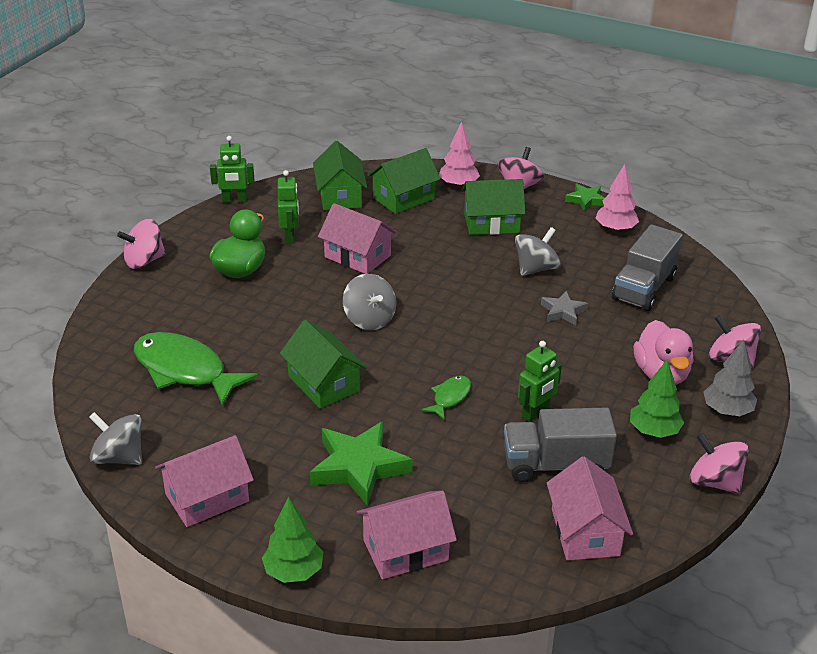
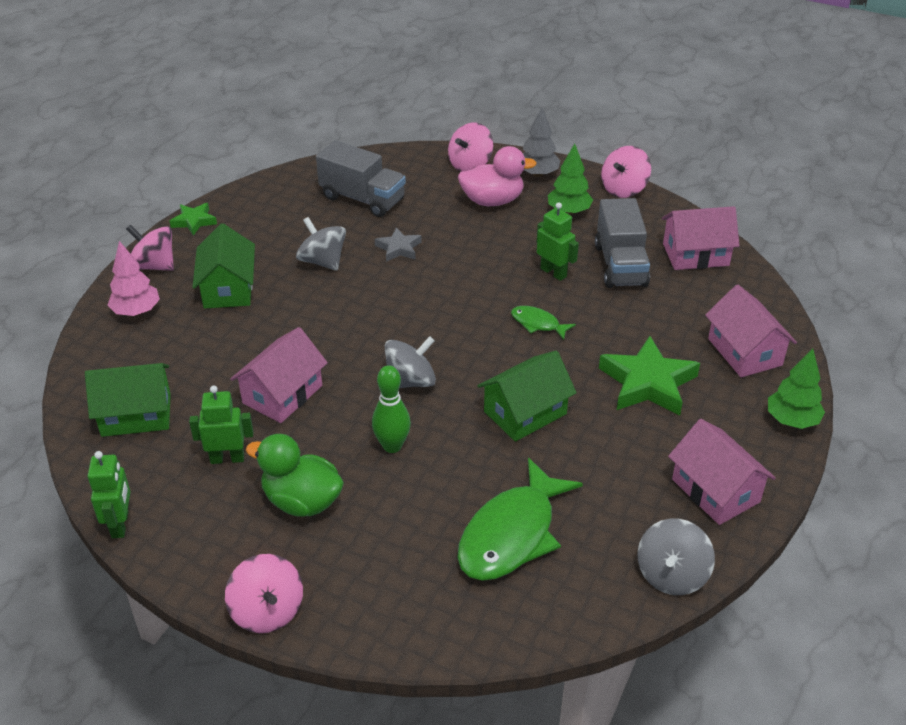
camera: 90 degrees left, 5 degrees up
(292, 310) = (392, 446): none -> green bowling pin
(403, 198) = (156, 357): green house -> none
(615, 229) = (255, 207): pink tree -> none

